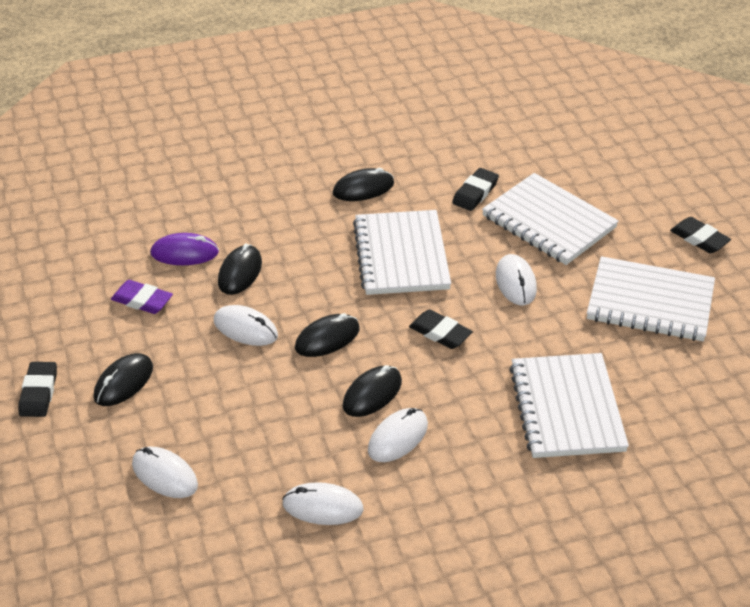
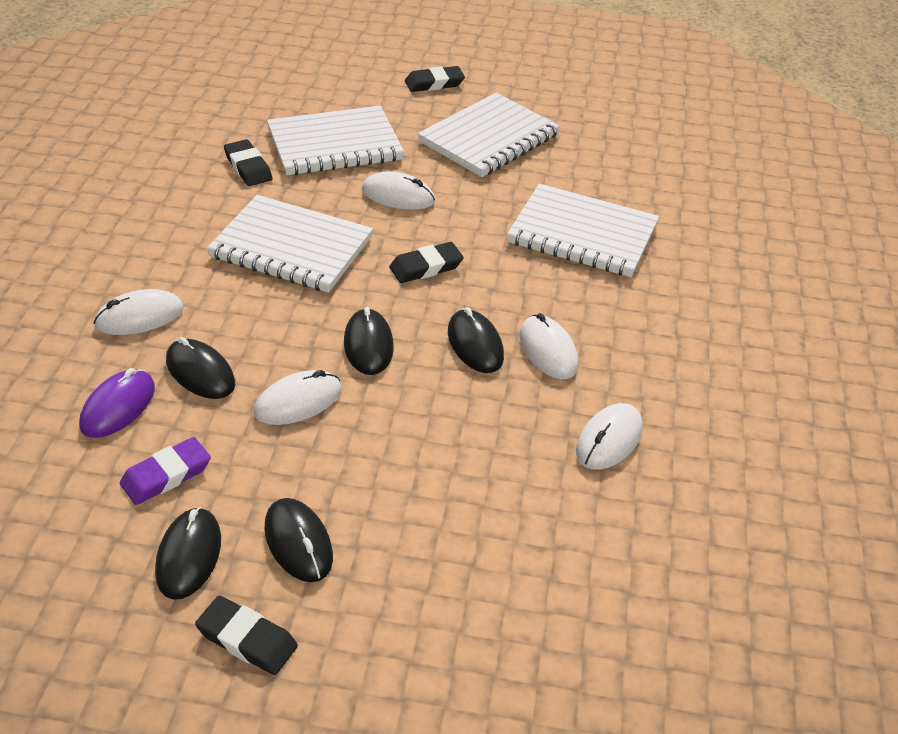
camera: 65 degrees left, 0 degrees up
(164, 475) = (482, 556): white mouse -> white mouse (139, 317)
(363, 188) = (160, 231): black mouse -> black mouse (188, 556)

